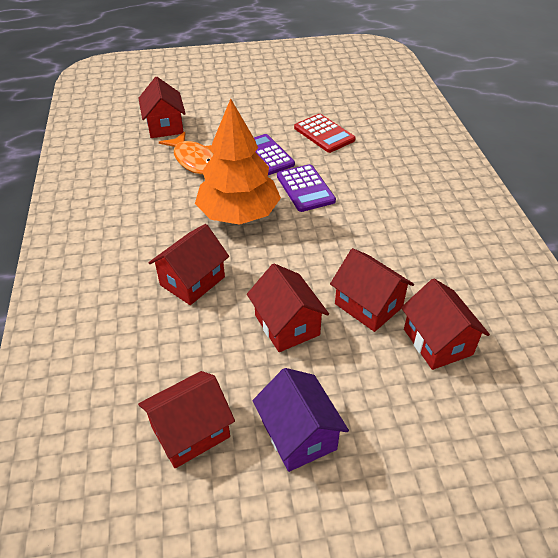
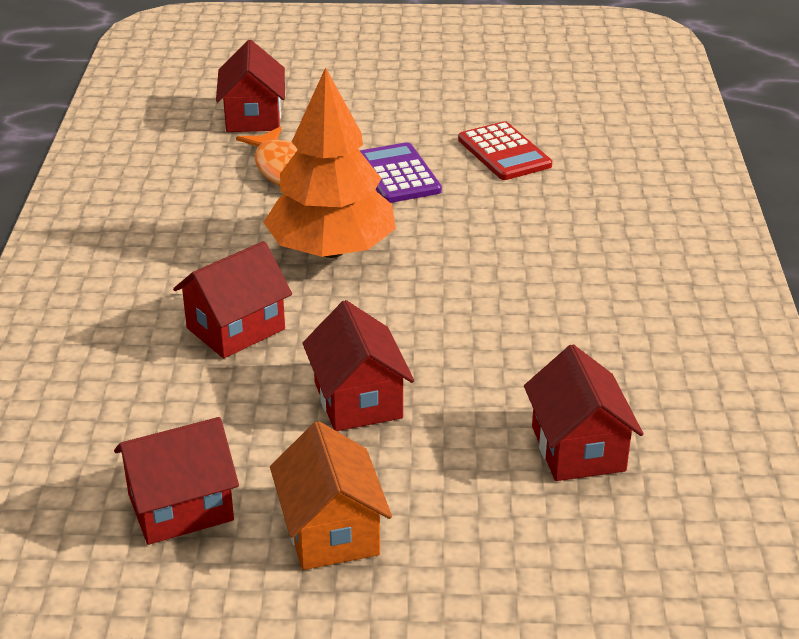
camera: 10 degrees right, 10 degrees down
(299, 435) = (331, 531): purple house -> orange house
(305, 188) = (447, 226): purple calculator -> none
(368, 305) = (489, 390): red house -> none

